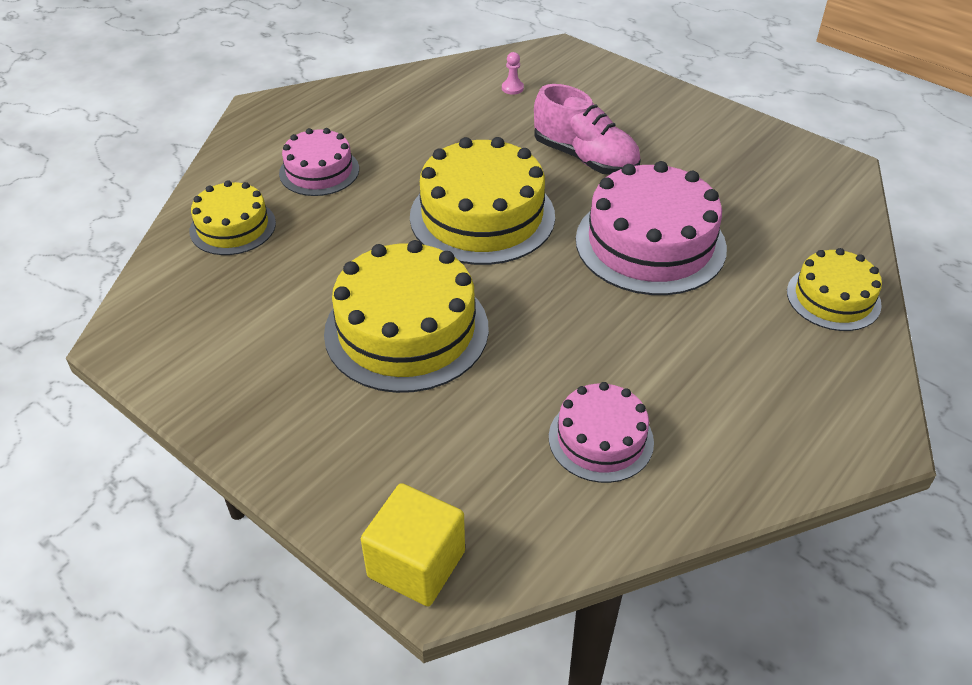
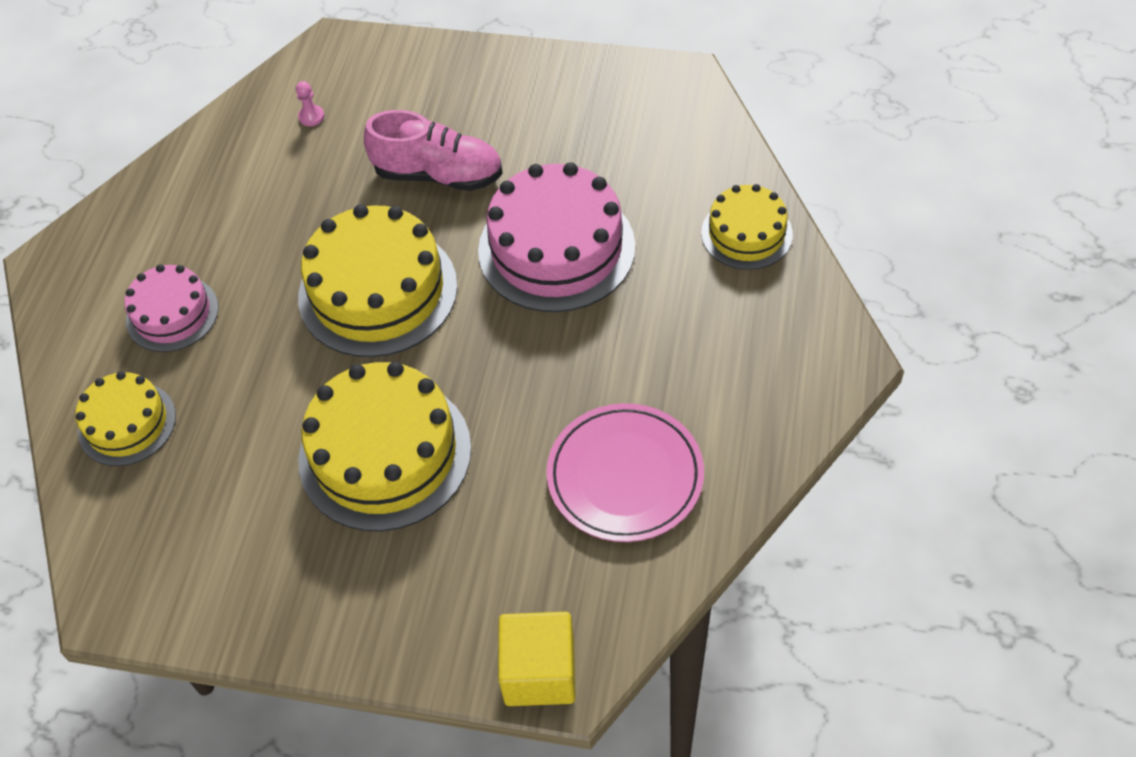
camera: 25 degrees left, 10 degrees up
(601, 439) = (625, 476): pink cake -> pink plate

